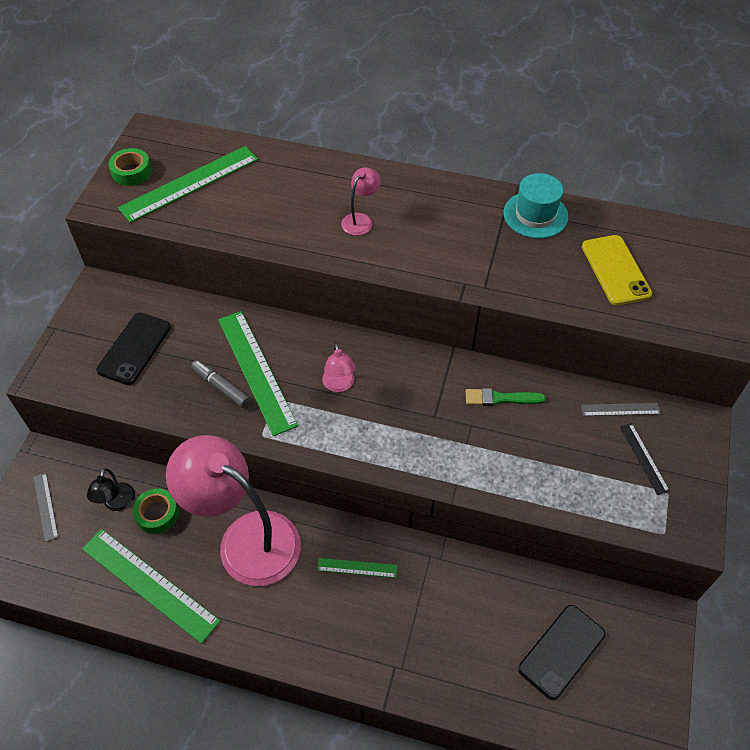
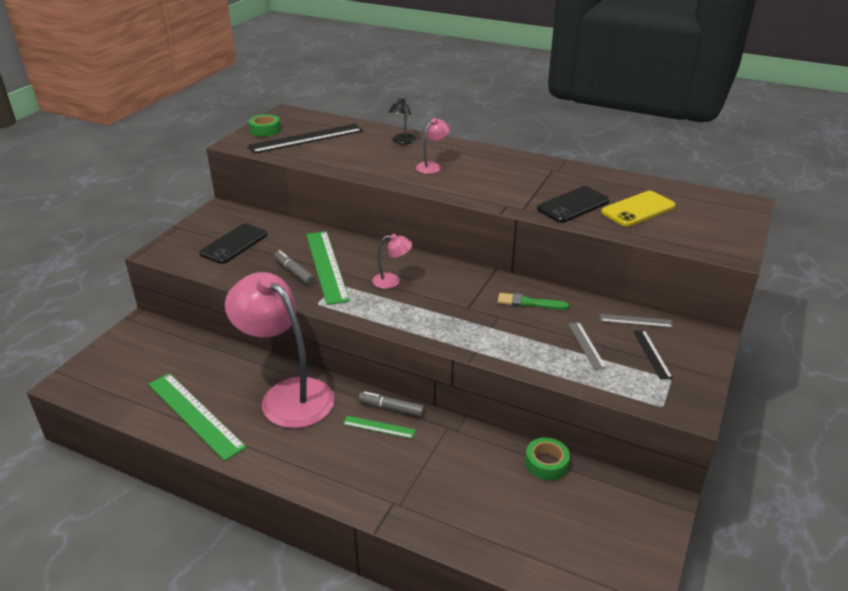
camera: 10 degrees right, 20 degrees down
(45, 506) = (130, 354): grey ruler -> grey ruler (586, 345)
(117, 503) = (188, 359): black lamp -> black lamp (402, 141)
(157, 514) = (219, 370): green tape -> green tape (546, 463)
(190, 183) = (306, 138): green ruler -> black ruler
(339, 385) = (392, 281): pink lamp -> pink lamp turned 90 degrees counterclockwise
(364, 539) = (391, 408): none -> grey marker
(535, 215) = (576, 175): turquoise hat -> none
(561, 651) = (556, 513): black phone -> black phone (573, 205)
(615, 270) = (638, 209): yellow phone -> yellow phone turned 60 degrees clockwise

